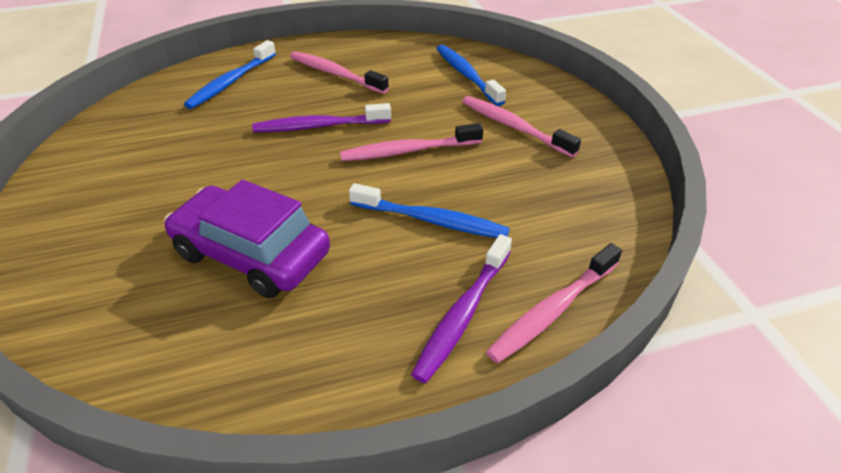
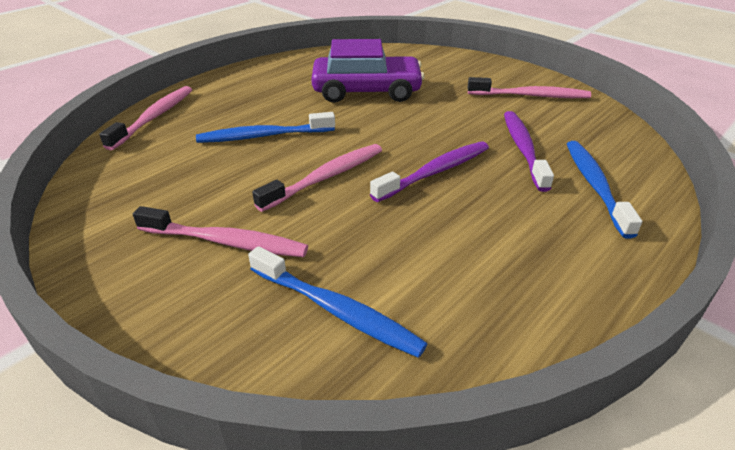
camera: 150 degrees right, 5 degrees down
(335, 74) = (510, 239): pink toothbrush -> pink toothbrush (530, 96)
(463, 314) = (213, 102): purple toothbrush -> purple toothbrush (523, 149)

